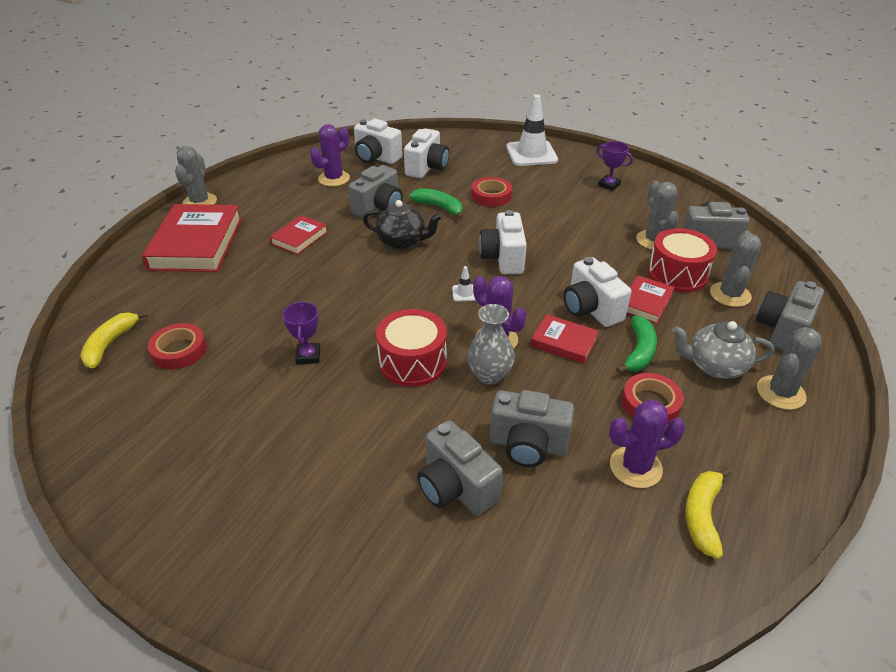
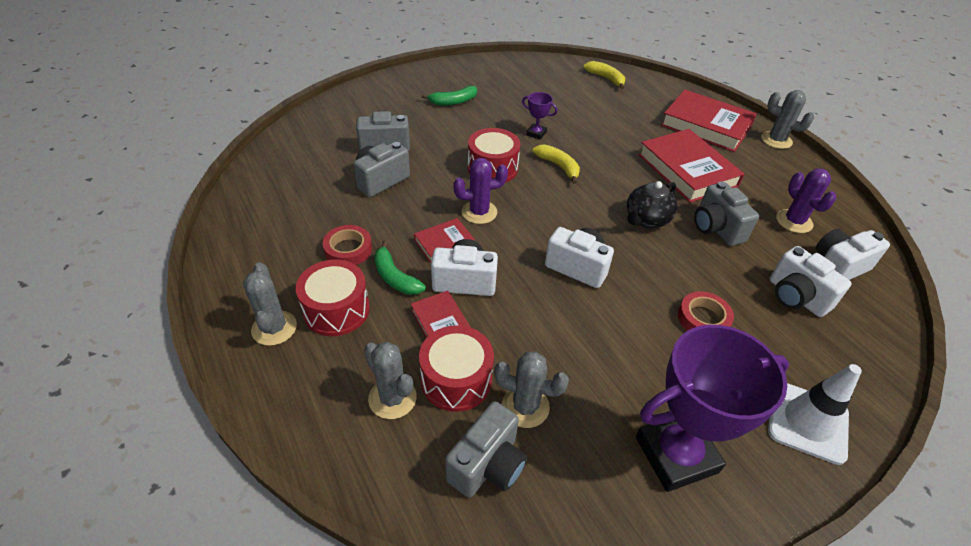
camera: 120 degrees right, 5 degrees up
(179, 350) = (581, 96): red tape -> none
(299, 238) = (687, 170): red book -> red book, size x1.95
(439, 207) = (697, 268): green banana -> green banana (453, 101)
(464, 293) = (546, 222): white traffic cone -> none
(489, 375) = (449, 193): grey vase -> none
(609, 185) = (676, 455): purple trophy -> purple trophy, size x2.36
(635, 467) = (318, 211): purple cactus -> none
(702, 515) = (263, 216): yellow banana -> yellow banana (558, 166)
(714, 366) = (336, 310): grey teapot -> red drum
(782, 330) = (316, 395): grey camera -> none

